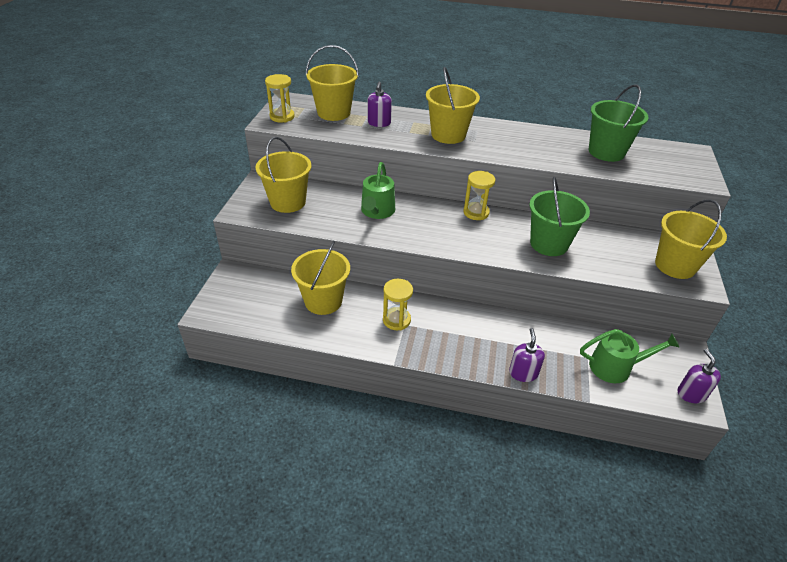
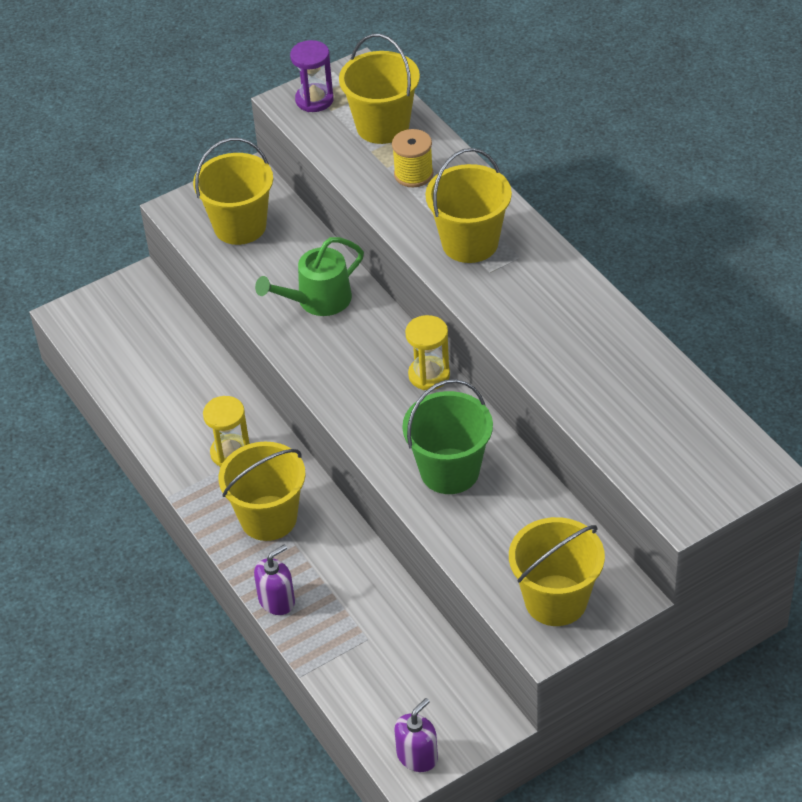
camera: 50 degrees right, 5 degrees up
(282, 117) = (314, 100): yellow hourglass -> purple hourglass
(323, 301) = (186, 379): yellow bucket -> yellow bucket (268, 518)
(379, 123) = (413, 174): purple soap dispenser -> yellow spool
(606, 152) = (632, 391): green bucket -> none
(615, 367) = (381, 670): green watering can -> none

